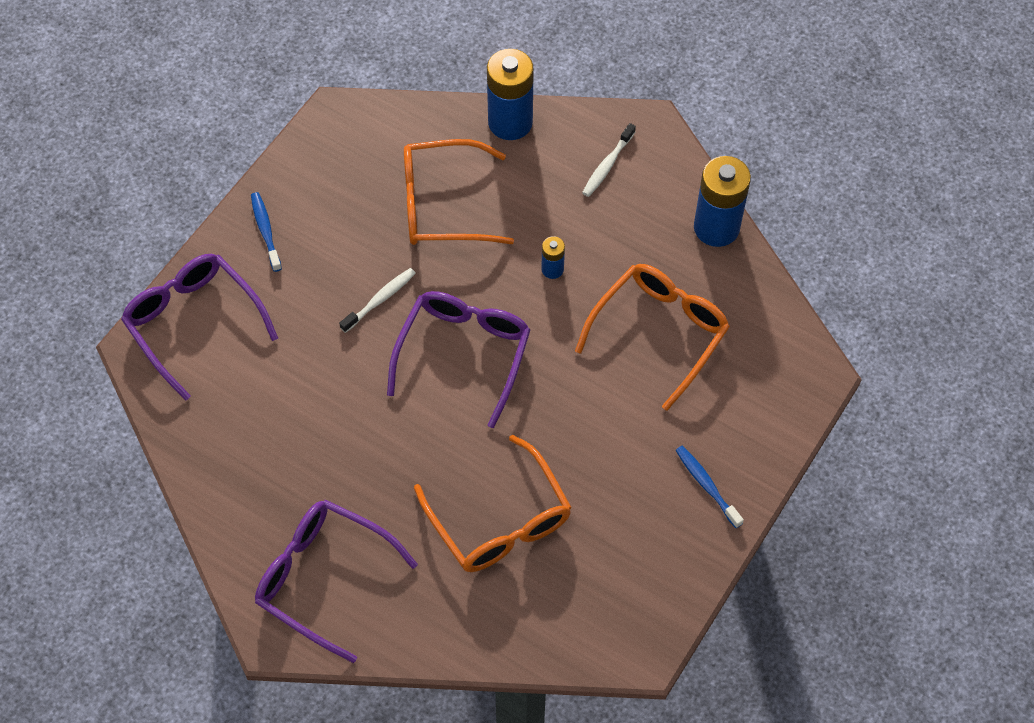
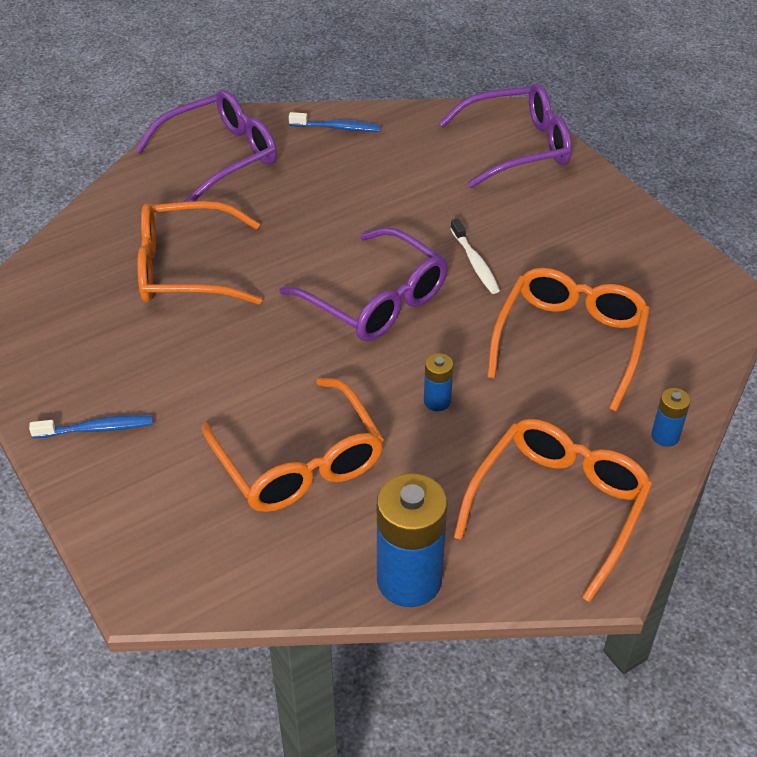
camera: 115 degrees right, 15 degrees down
(265, 231) = (599, 211): blue toothbrush -> blue toothbrush (337, 128)
(510, 122) = (665, 436): blue battery -> blue battery, size x0.48
(607, 165) = (559, 505): white toothbrush -> orange glasses

